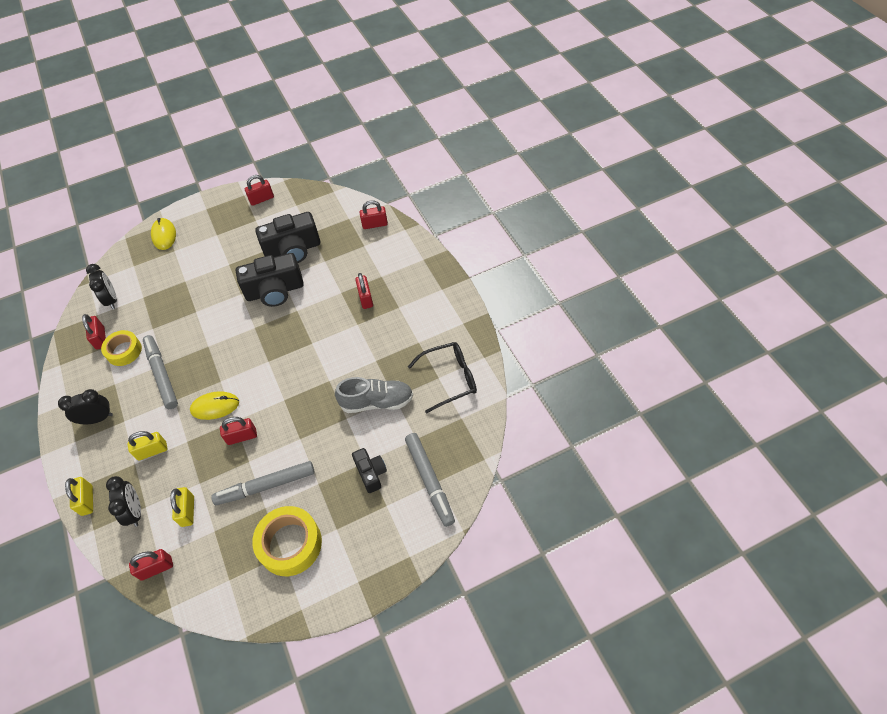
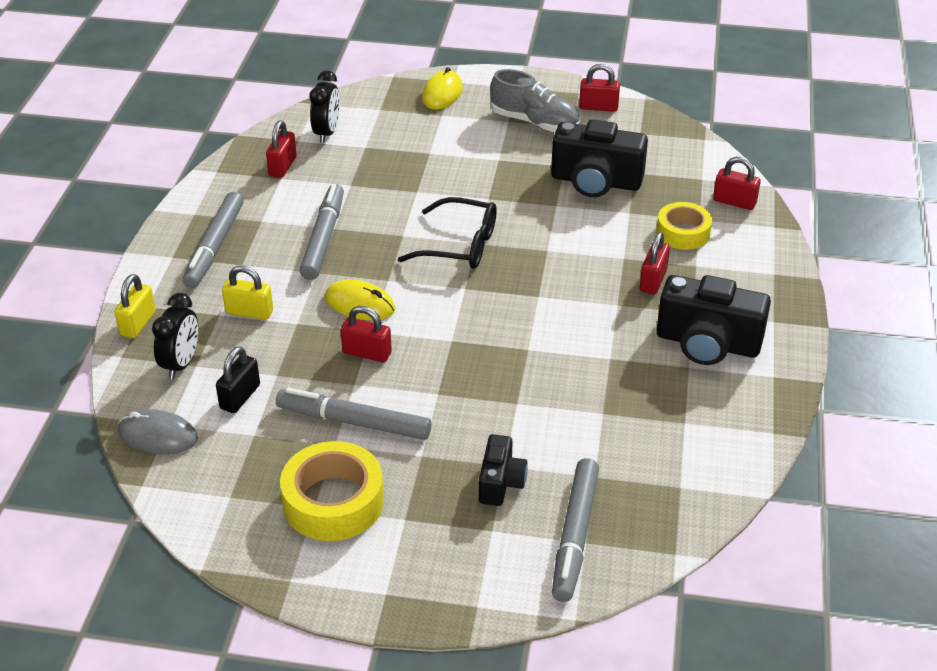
camera: 30 degrees right, 15 degrees down
(97, 419) = (214, 247): black clock -> grey marker
(124, 351) = (299, 192): yellow tape -> yellow tape (683, 233)
(156, 568) = (158, 435): red padlock -> grey mouse
(188, 511) = (240, 397): yellow padlock -> black padlock
(275, 291) = (535, 216): black camera -> black camera (707, 343)
(377, 402) = (574, 406): grey shoe -> grey shoe (534, 122)
(450, 379) = (700, 432): black glasses -> black glasses (460, 245)

